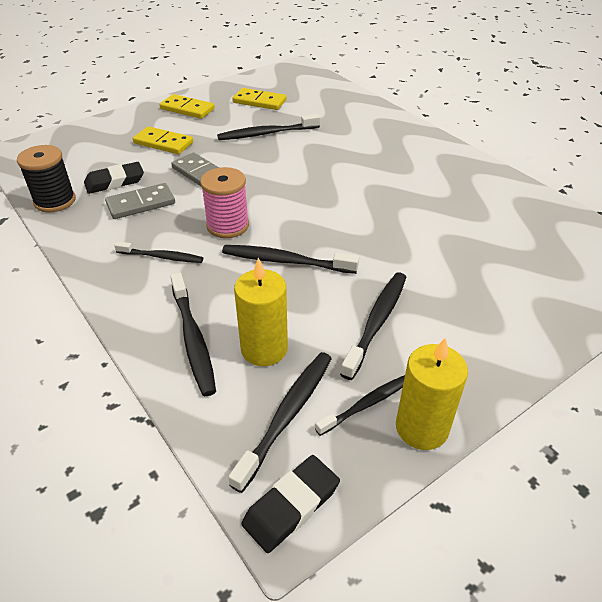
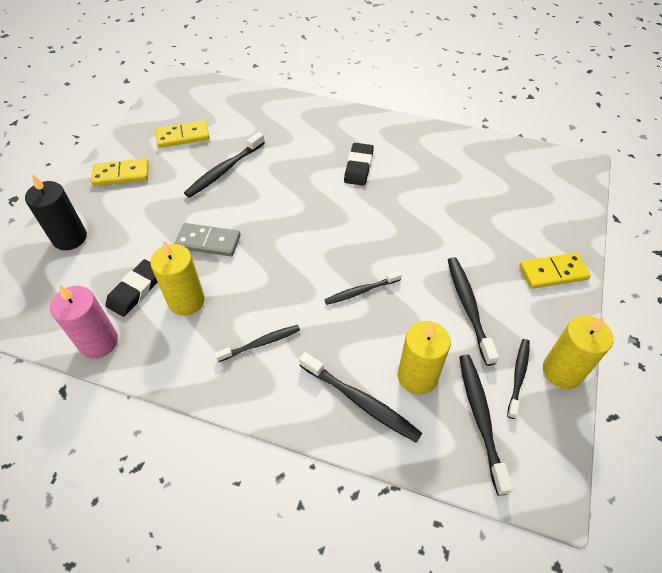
camera: 35 degrees left, 10 degrees up
(55, 201) = (98, 342): black spool -> pink candle
(109, 133) = (70, 238): none -> black candle
(141, 204) = (186, 301): grey domino -> yellow candle
(163, 143) = (138, 224): yellow domino -> yellow domino (553, 272)
(228, 225) = (284, 282): pink spool -> none
(286, 261) = (361, 291): black toothbrush -> black toothbrush, size x0.66
(291, 506) = (542, 480): black eraser -> black eraser (358, 167)

